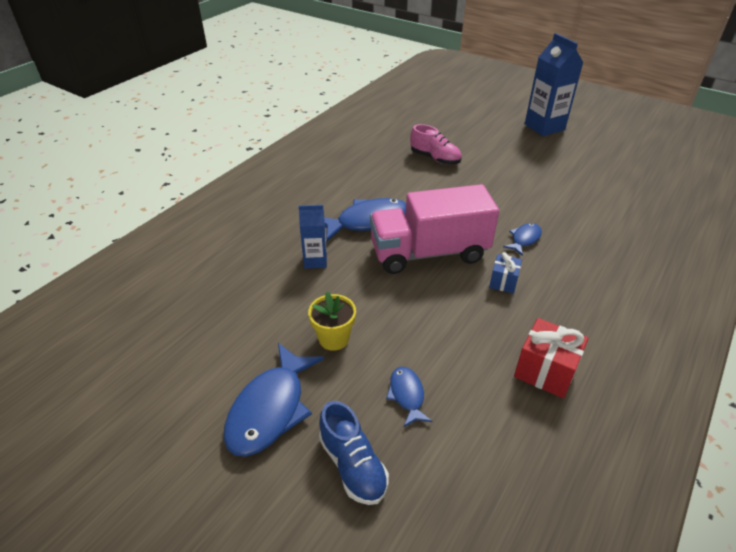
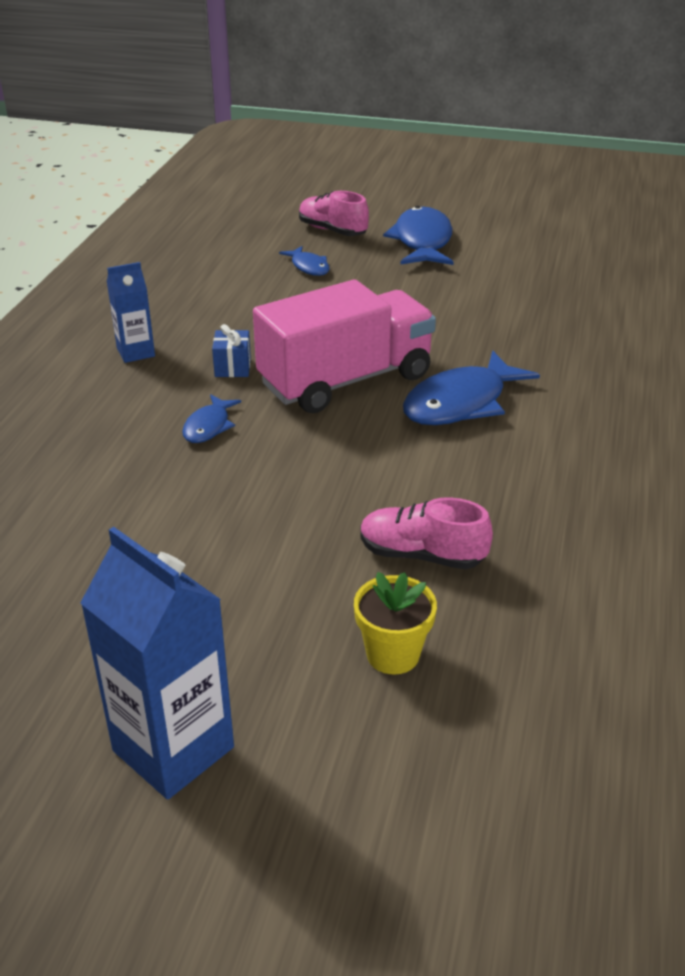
camera: 160 degrees right, 5 degrees down
(315, 260) = (489, 343): blue carton -> blue carton (136, 352)
(334, 338) = (405, 286): yellow flower pot -> yellow flower pot (393, 654)
(353, 465) = (332, 231): blue shoe -> pink shoe
(545, 371) = (177, 303): red gift -> none

